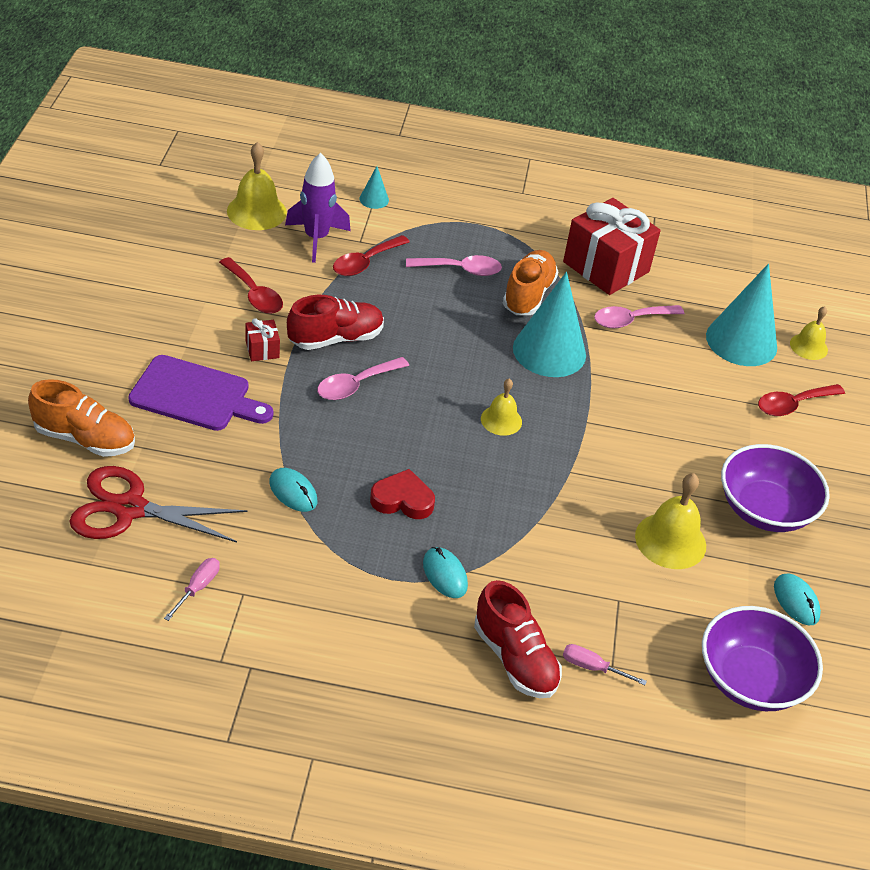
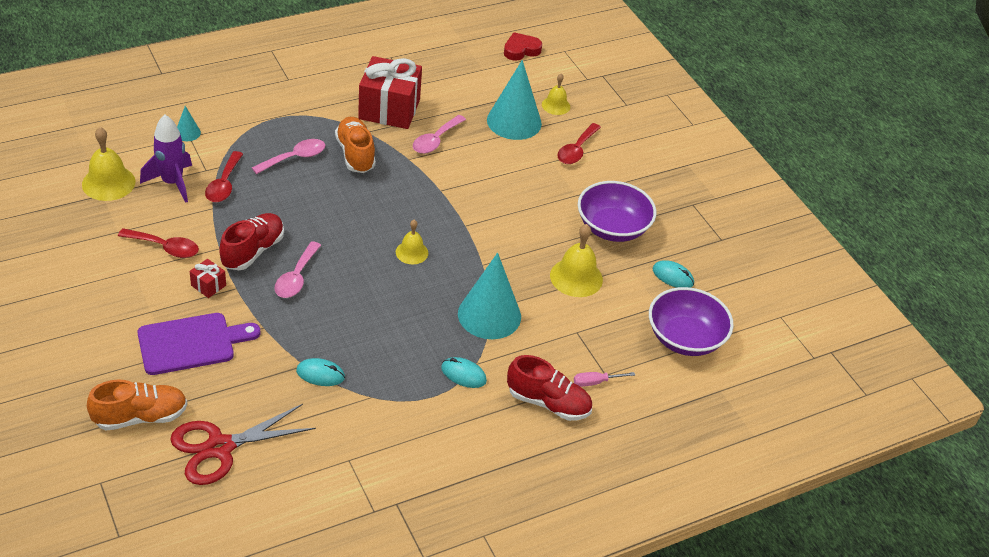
camera: 35 degrees left, 0 degrees up
(198, 587) = (316, 473): pink screwdriver -> none
(402, 500) = (395, 340): red heart -> red heart (521, 50)
(549, 351) = (402, 188): turquoise cone -> turquoise cone (489, 315)

